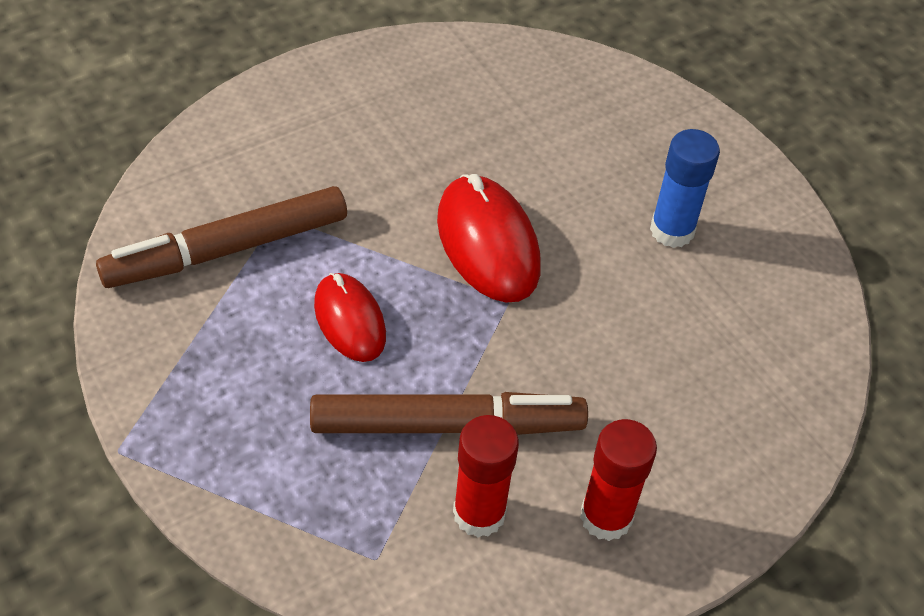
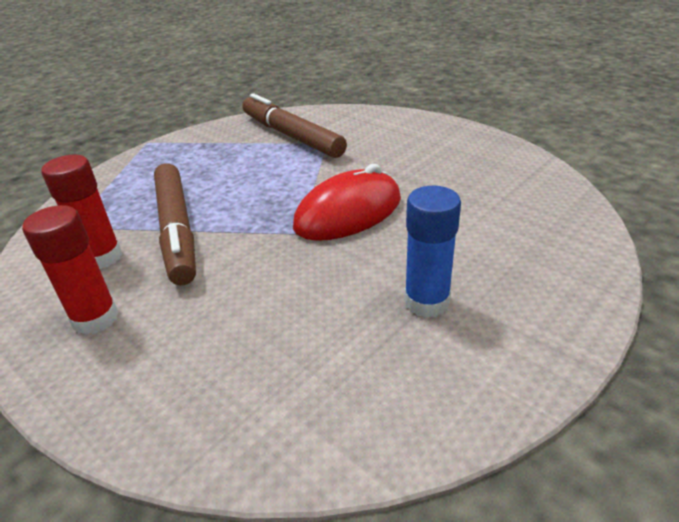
camera: 80 degrees right, 15 degrees down
(349, 320) = (254, 179): red mouse -> none

